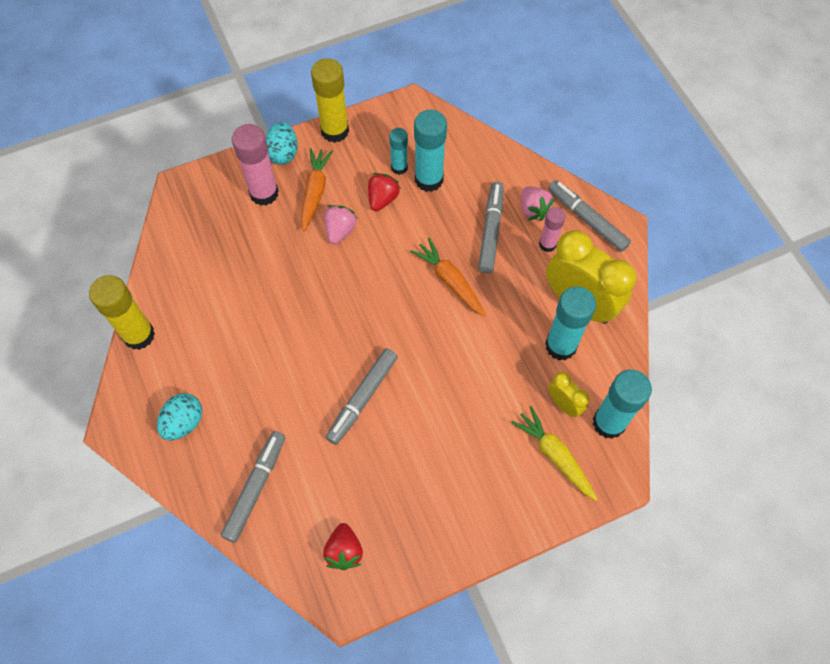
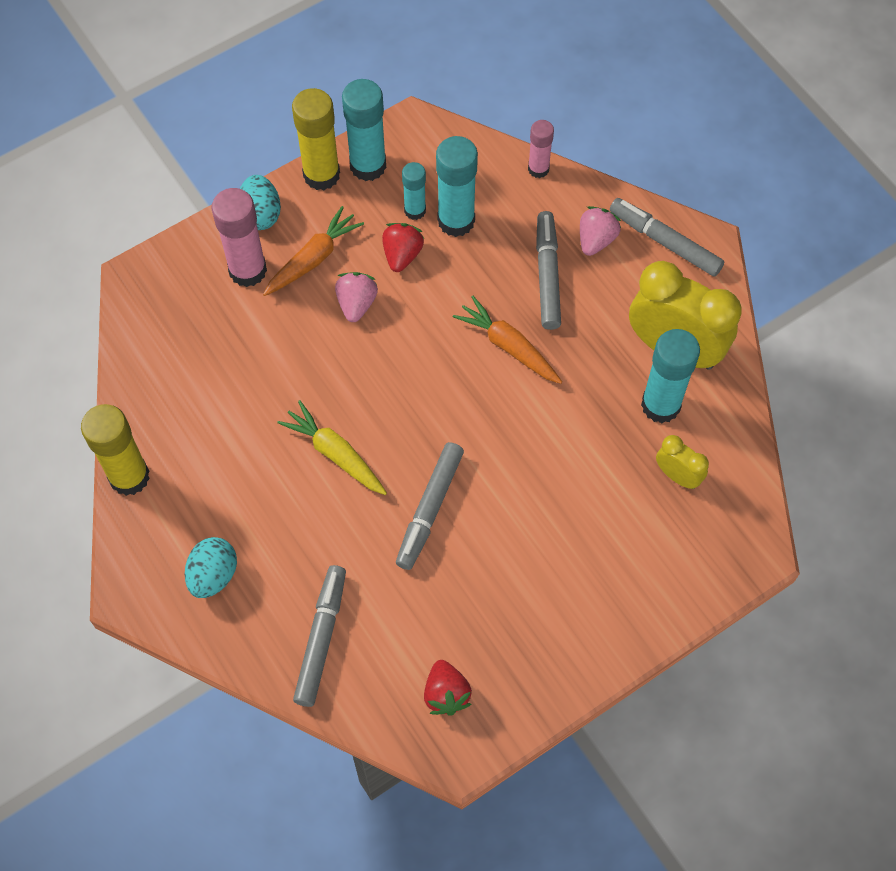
camera: 10 degrees left, 0 degrees up
(315, 192) = (313, 259): orange carrot -> orange carrot turned 45 degrees clockwise
(533, 210) = (596, 240): pink strawberry -> pink strawberry turned 120 degrees counterclockwise
(547, 244) = (621, 281): pink glue stick -> pink glue stick (538, 169)
(554, 455) = (677, 539): yellow carrot -> yellow carrot (335, 454)
(609, 423) = (735, 489): turquoise glue stick -> turquoise glue stick (368, 165)

